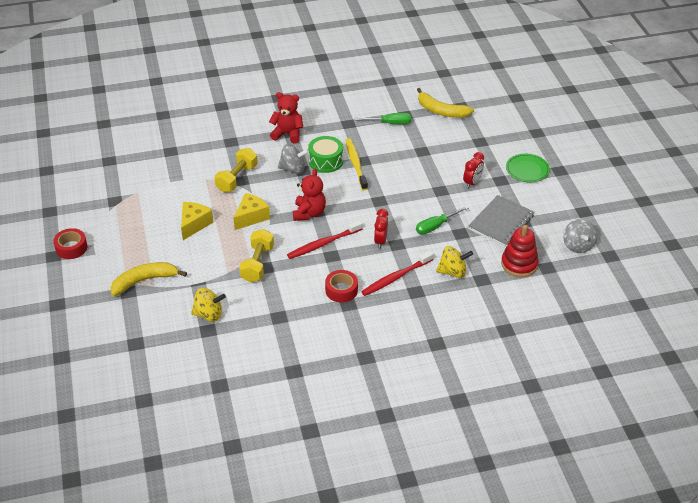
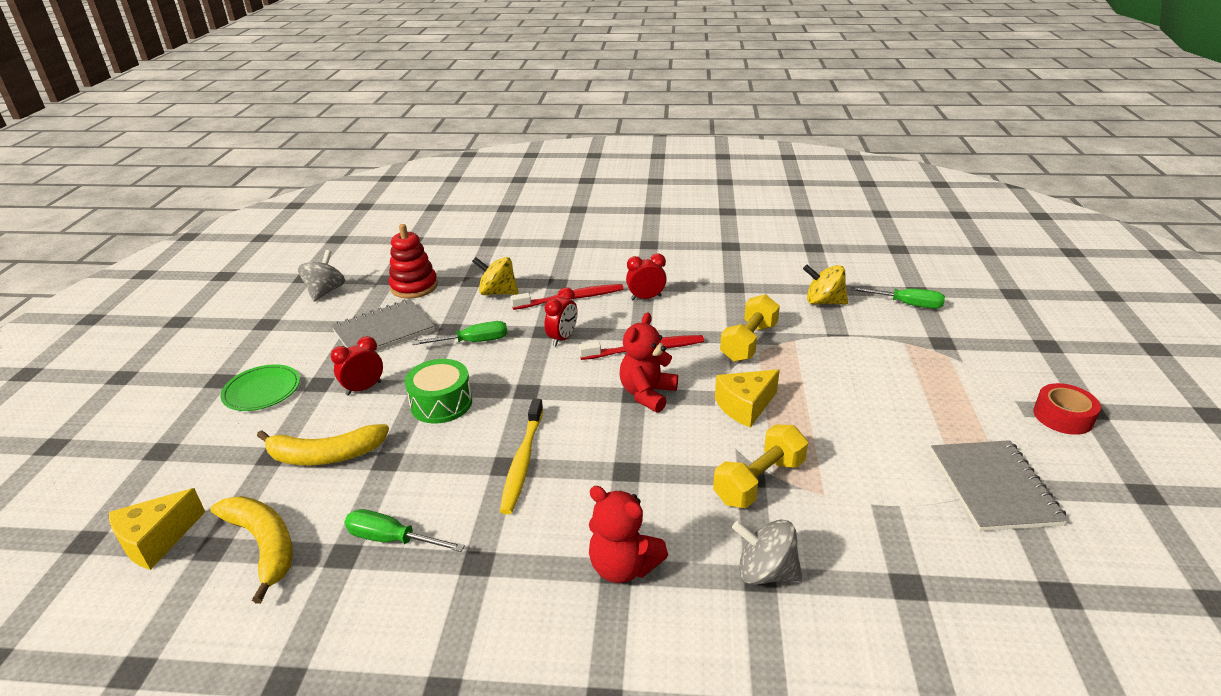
camera: 160 degrees left, 10 degrees down
(123, 199) = (994, 487): none -> grey notebook
(144, 281) = (919, 350): yellow banana -> yellow banana (325, 455)
(146, 325) = (907, 304): none -> green screwdriver
(194, 224) = (845, 413): yellow cheese -> yellow cheese (156, 540)
(293, 169) = (644, 478): grey spinning top -> grey spinning top (765, 572)
(325, 161) = (574, 480): green drum -> green drum (441, 403)
(341, 290) = (646, 298): red tape -> red clock

